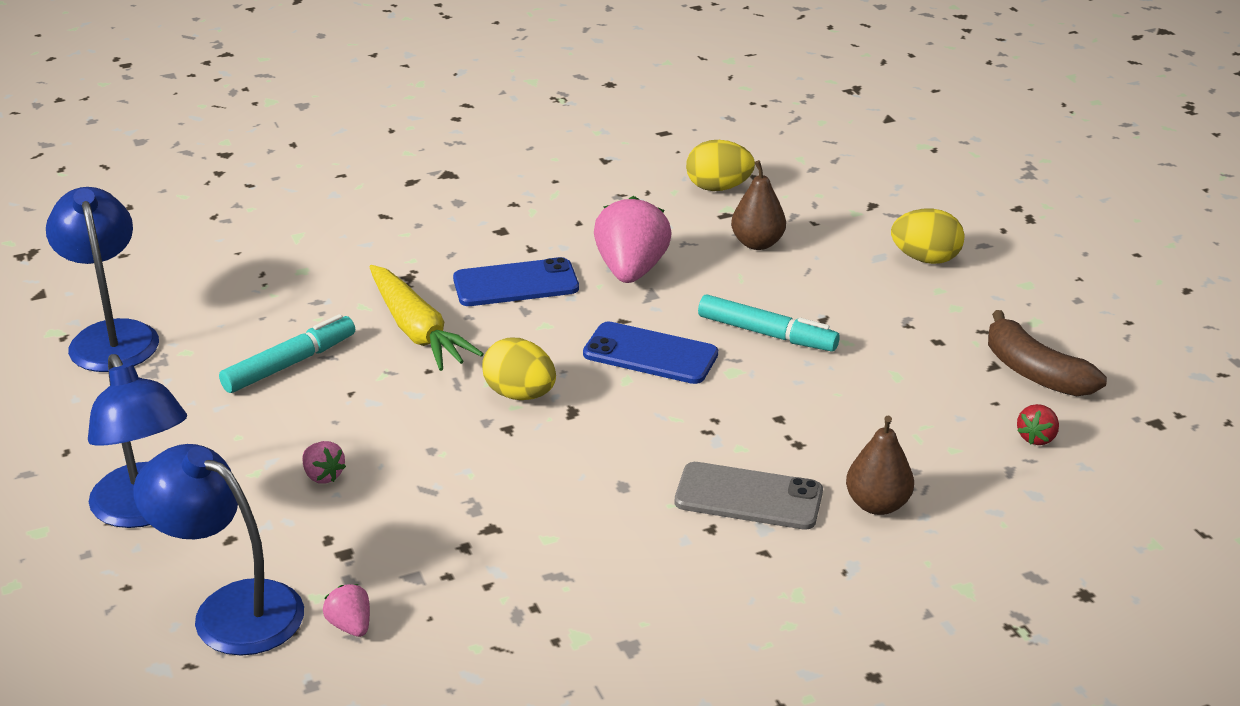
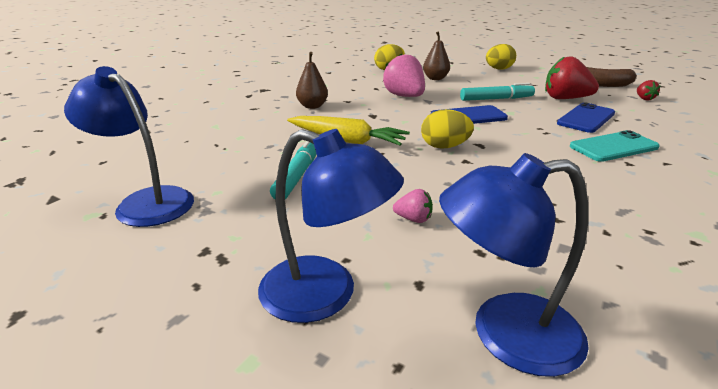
camera: 35 degrees left, 5 degrees down
(350, 626) = (594, 297): pink strawberry -> none
(516, 284) = (363, 112): blue phone -> blue phone (586, 118)
(748, 497) = (613, 147): grey phone -> turquoise phone
(877, 504) = (656, 132): brown pear -> brown pear (312, 106)
(888, 380) = (565, 98): none -> red strawberry

